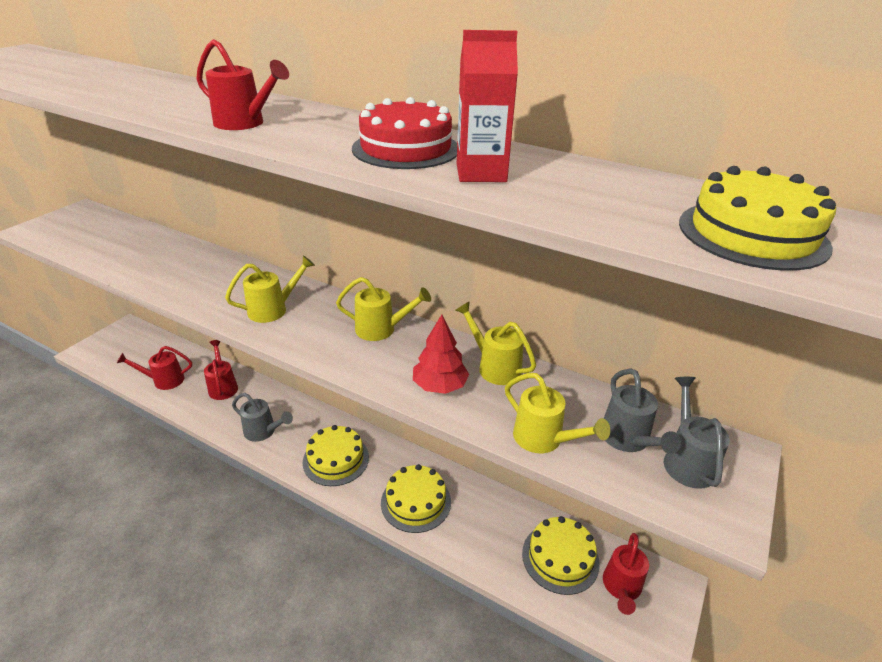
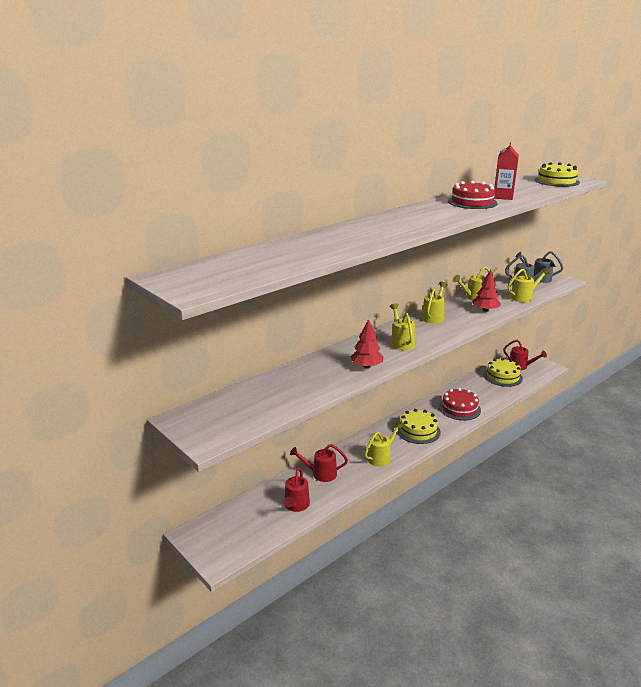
camera: 70 degrees left, 10 degrees down
(192, 291) = (366, 366): none -> red tree
(245, 124) = (426, 221): red watering can -> none
(263, 432) = (381, 457): grey watering can -> yellow watering can
(416, 502) = (459, 408): yellow cake -> red cake

